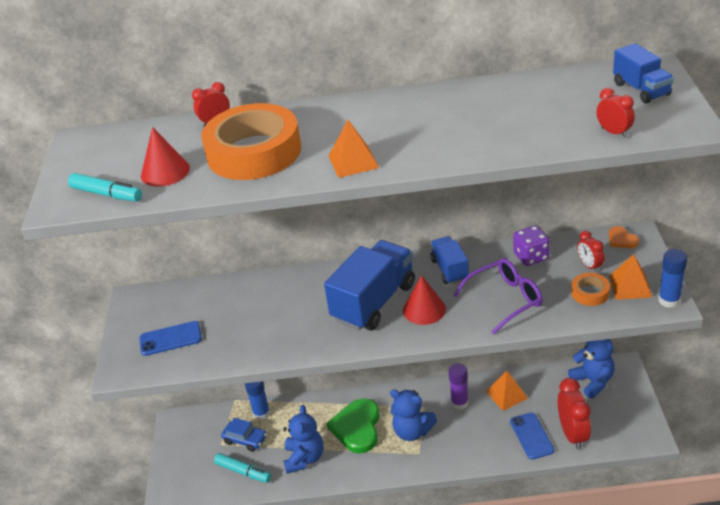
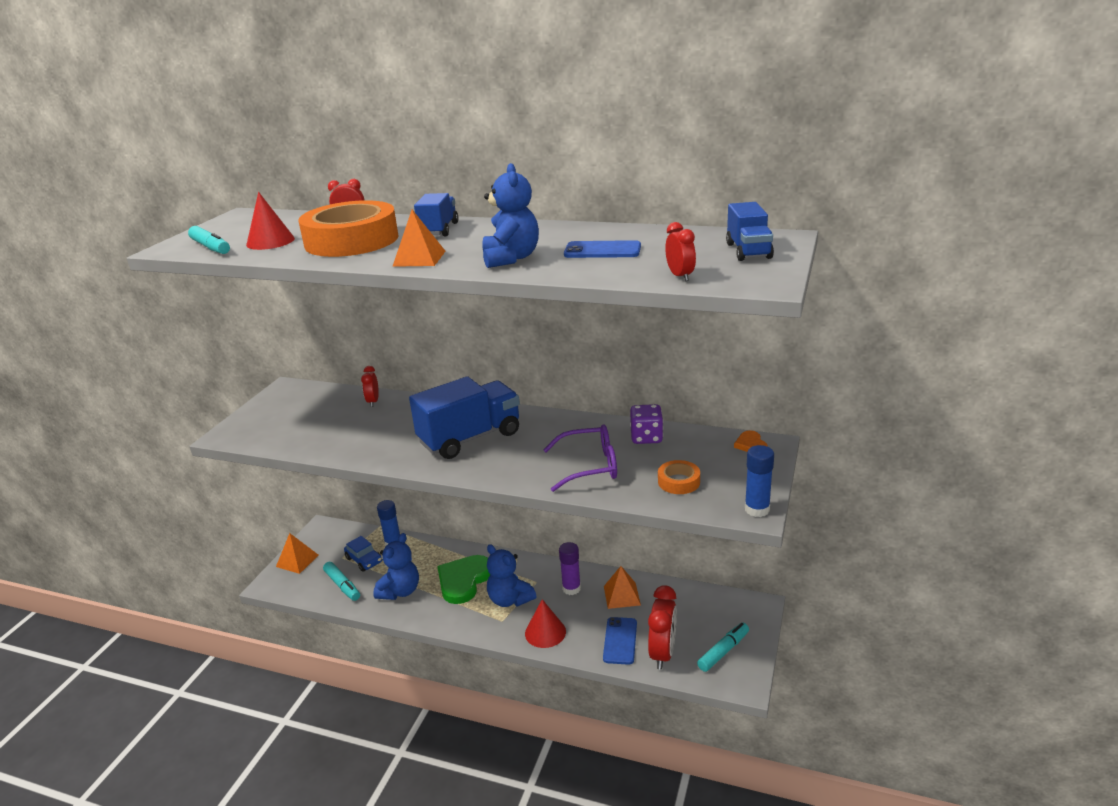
camera: 20 degrees right, 10 degrees down
(170, 339) = (284, 423): blue phone -> blue phone (602, 251)
(424, 309) = (508, 455): red cone -> red cone (545, 632)
(449, 270) = (560, 429): blue truck -> blue truck (438, 230)
(589, 266) = (698, 459): red clock -> red clock (373, 401)
(592, 381) = (717, 610): blue teddy bear -> blue teddy bear (511, 258)
(619, 416) = (723, 651): none -> turquoise marker
(630, 286) = (725, 486): orange pyramid -> orange pyramid (297, 560)

